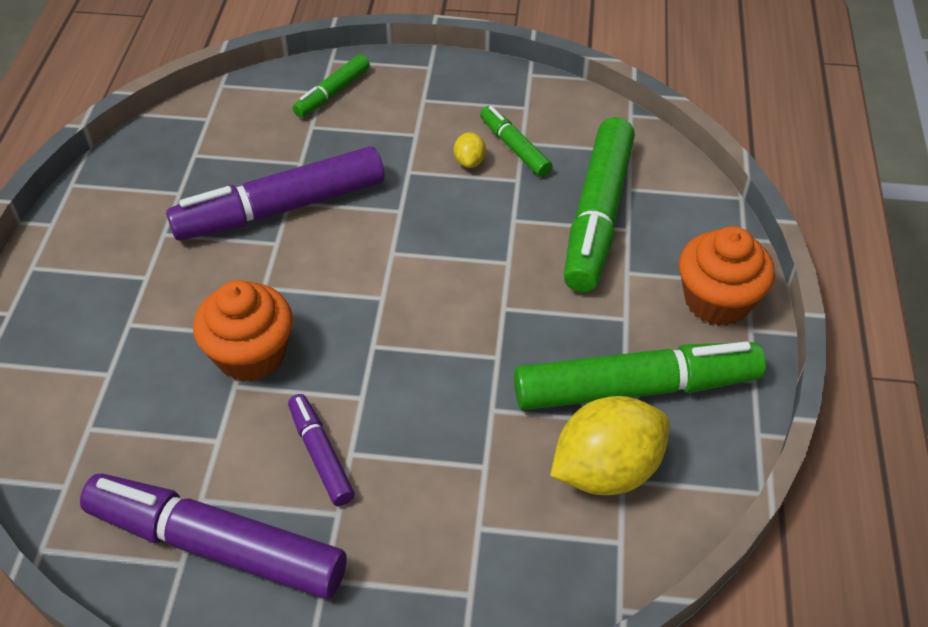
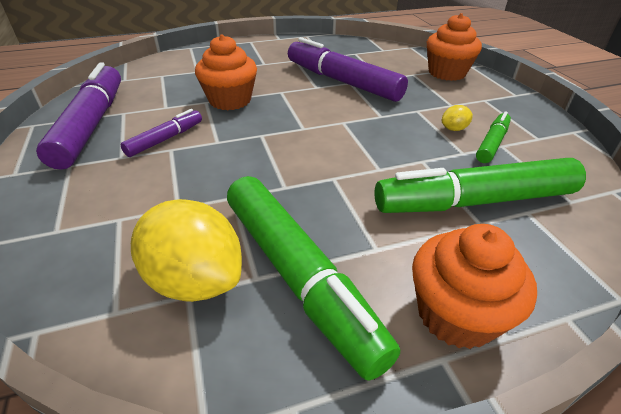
camera: 65 degrees right, 10 degrees down
(332, 93) = (446, 73): green marker -> orange cupcake

